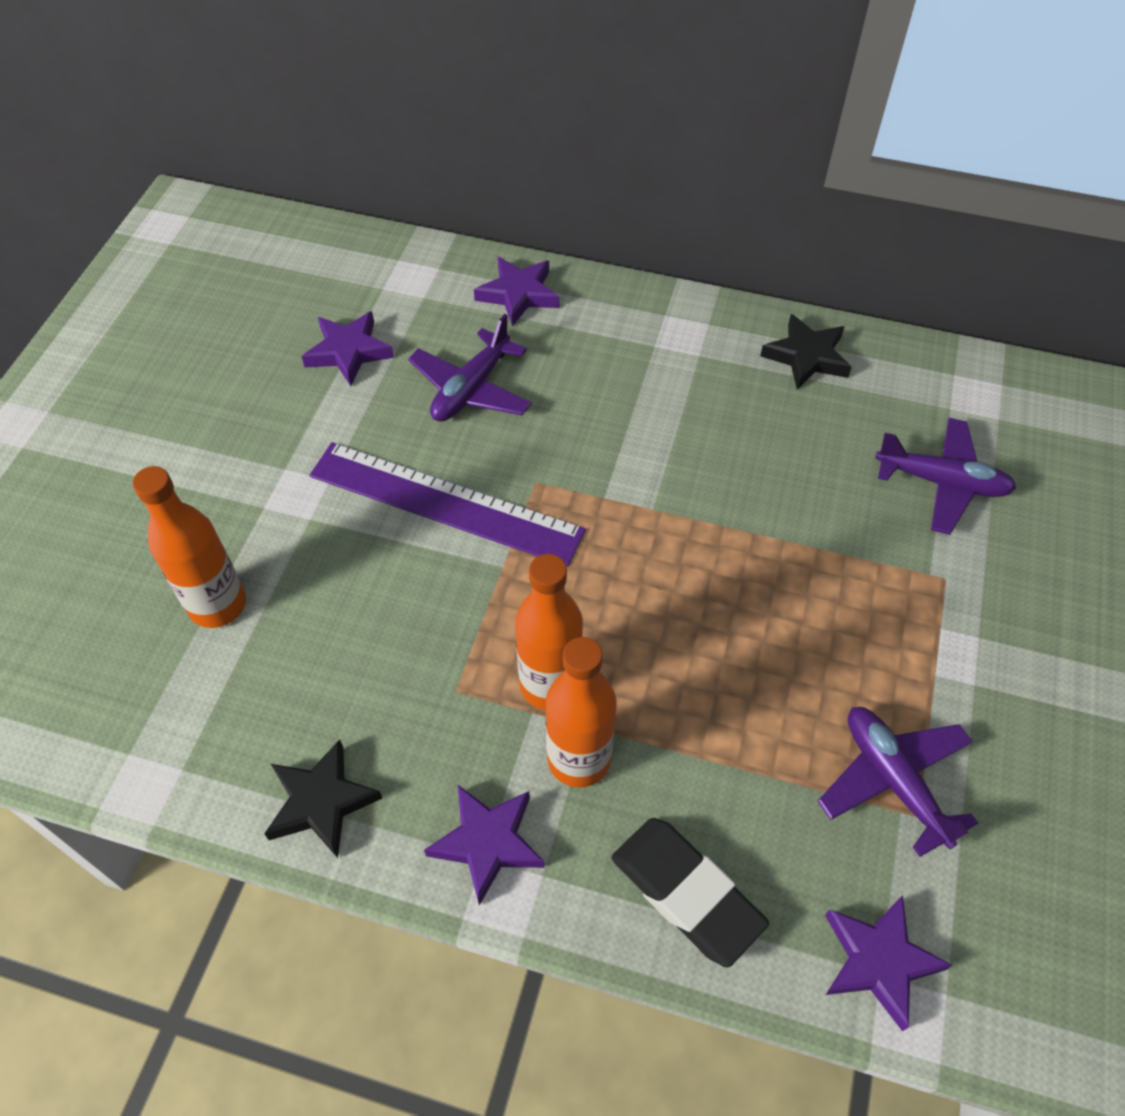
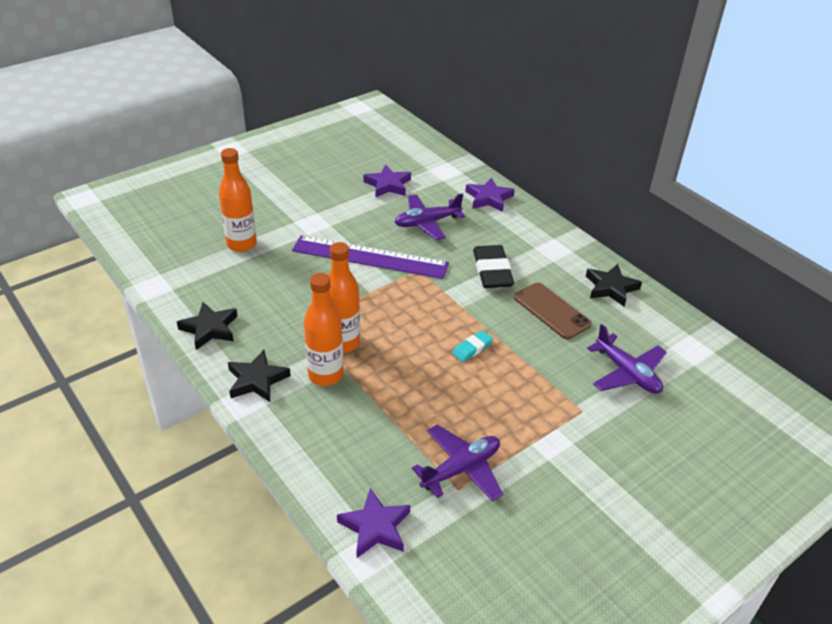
camera: 35 degrees right, 15 degrees down
(445, 503) = (370, 257): purple ruler -> purple ruler turned 45 degrees counterclockwise
(487, 842) = (257, 380): purple star -> black star
(686, 893) = (318, 448): black eraser -> black eraser (492, 271)
(730, 571) = (472, 348): none -> turquoise eraser
(770, 441) = (551, 311): none -> brown phone
(893, 780) = (461, 469): purple plane -> purple plane turned 45 degrees clockwise

